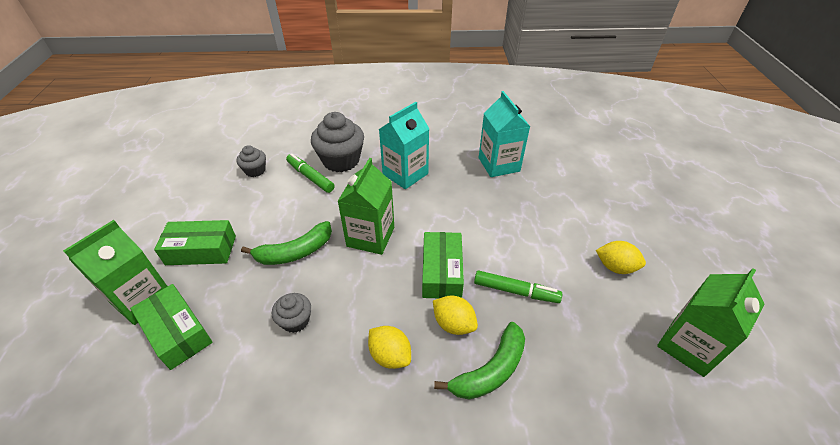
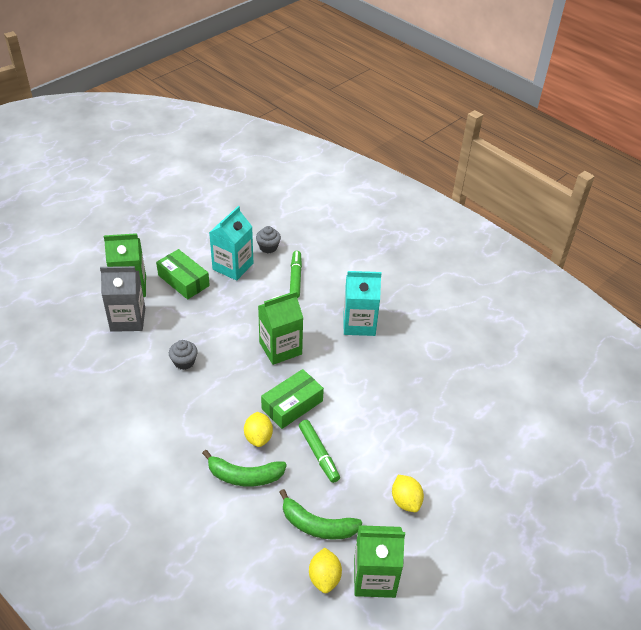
camera: 45 degrees right, 0 degrees up
(177, 332) = (128, 319): green box -> grey carton
(295, 252) = (228, 322): green banana -> green banana (317, 525)
(341, 160) = (330, 280): grey cupcake -> none
(390, 355) = (206, 421): yellow lemon -> yellow lemon (324, 577)
(499, 164) = (437, 370): turquoise carton -> turquoise carton (233, 266)

